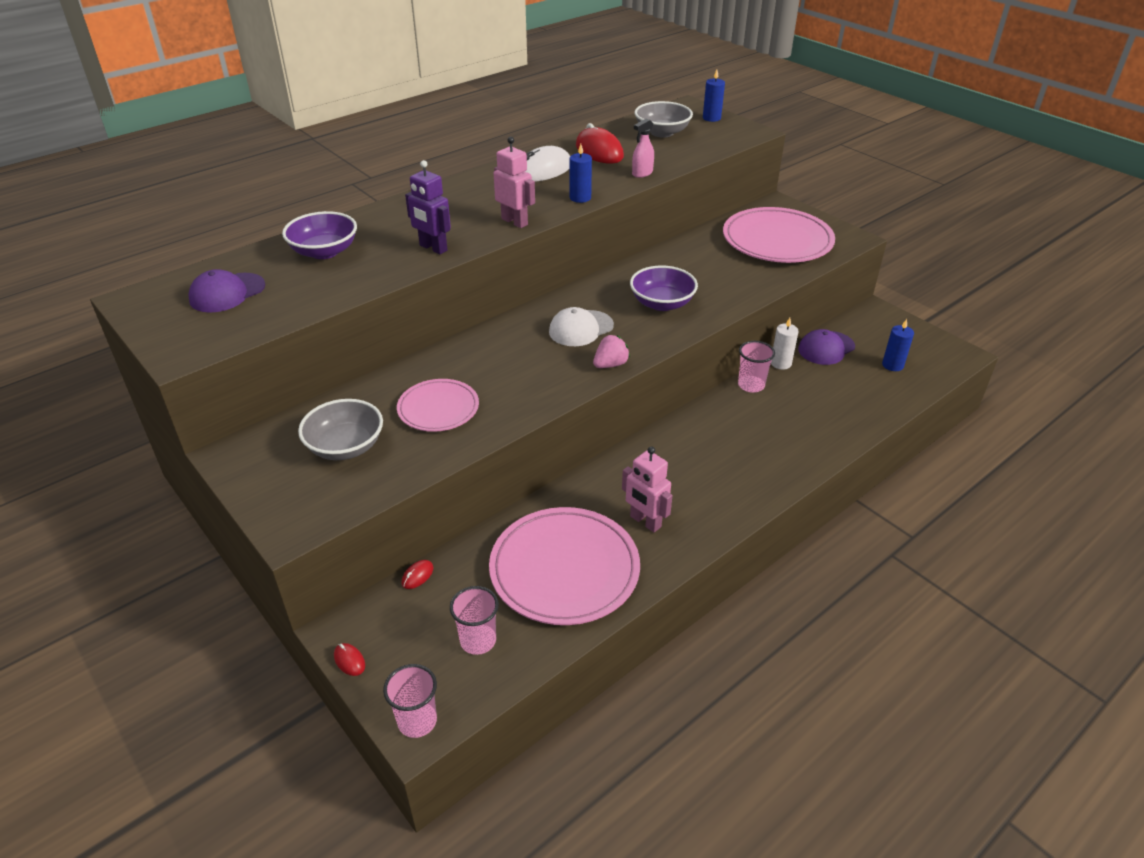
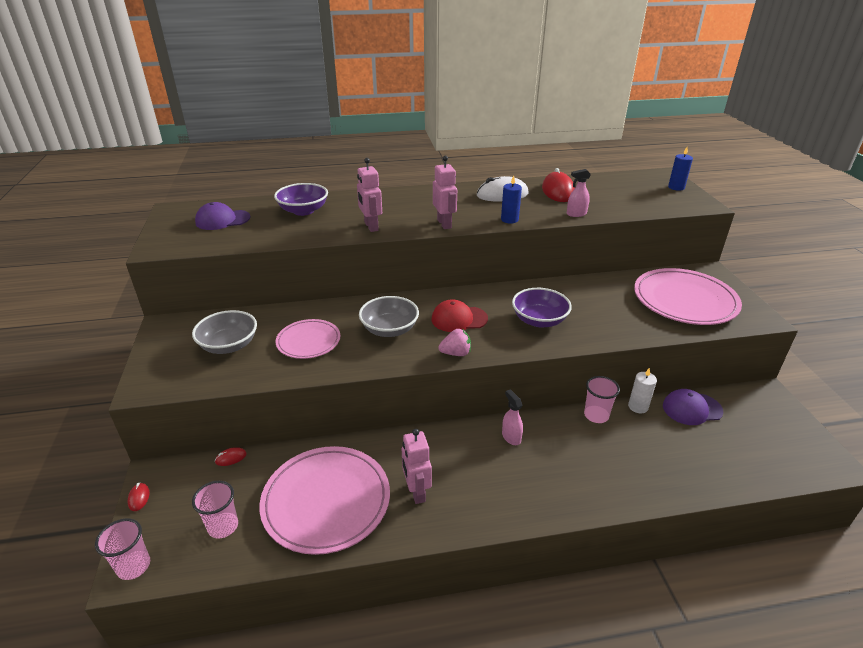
camera: 30 degrees right, 5 degrees down
(433, 248) = (371, 226): purple robot -> pink robot
(581, 328) = (459, 319): white cap -> red cap
(662, 132) = (622, 189): grey bowl -> grey bowl (389, 329)
(691, 435) = (511, 437): none -> pink spray bottle
(892, 365) = (749, 447): blue candle -> none

